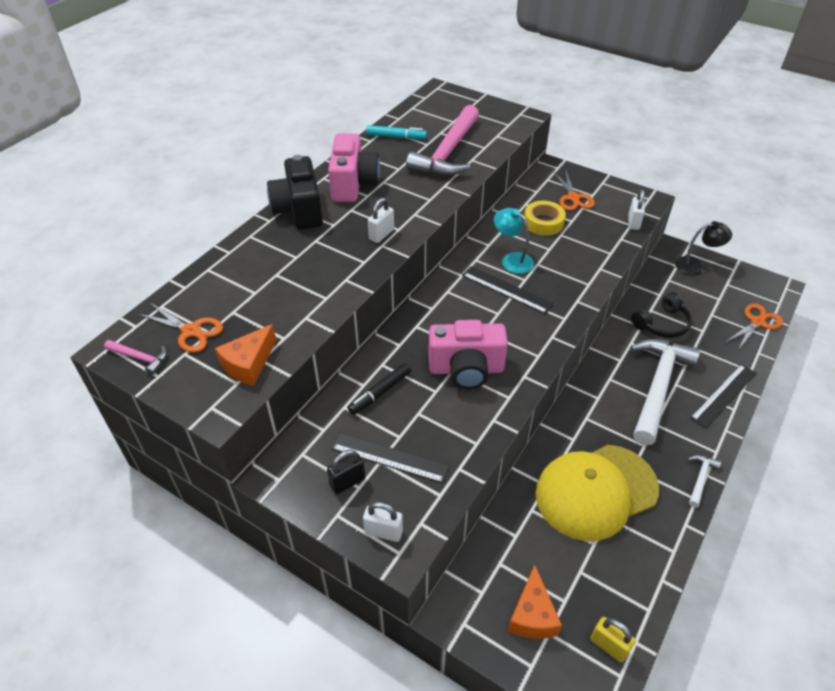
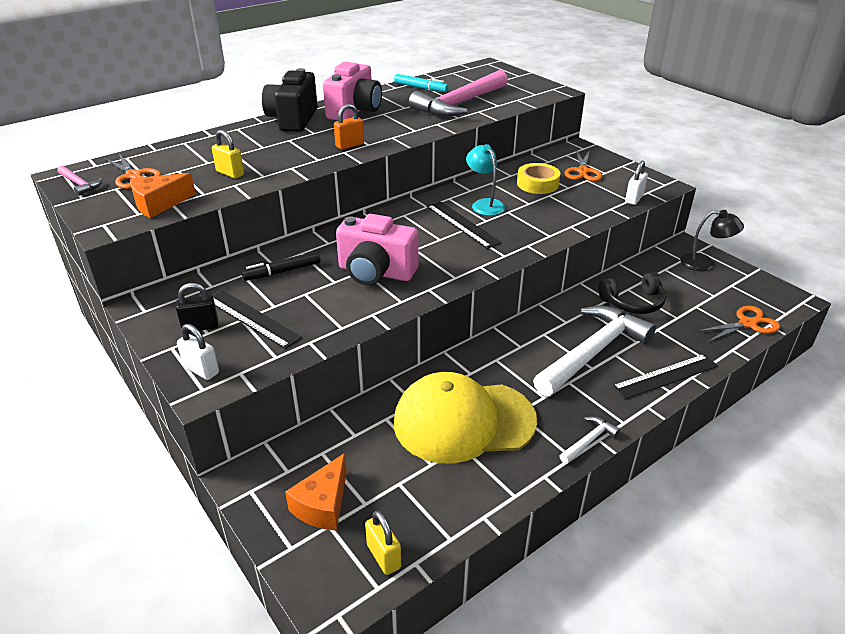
camera: 20 degrees right, 10 degrees down
(290, 302) = (230, 173): none -> yellow padlock
(381, 235) = (349, 145): white padlock -> orange padlock

